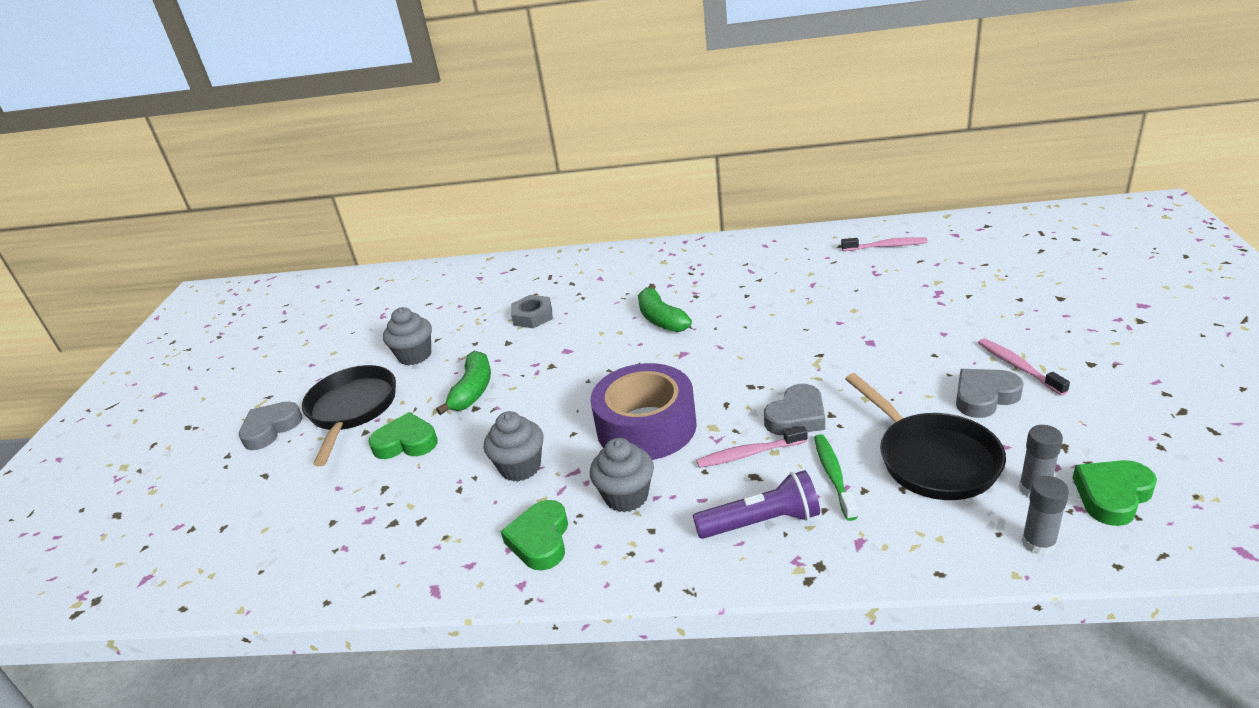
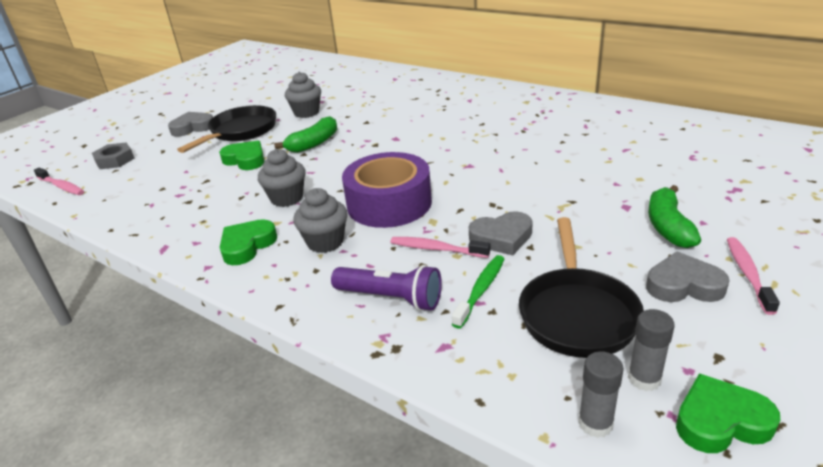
camera: 30 degrees right, 0 degrees up
(533, 316) = (399, 111): grey nut -> grey nut (115, 160)
(661, 319) = (480, 138): green banana -> green banana (668, 226)
(886, 246) = (726, 140): pink toothbrush -> pink toothbrush (61, 186)

